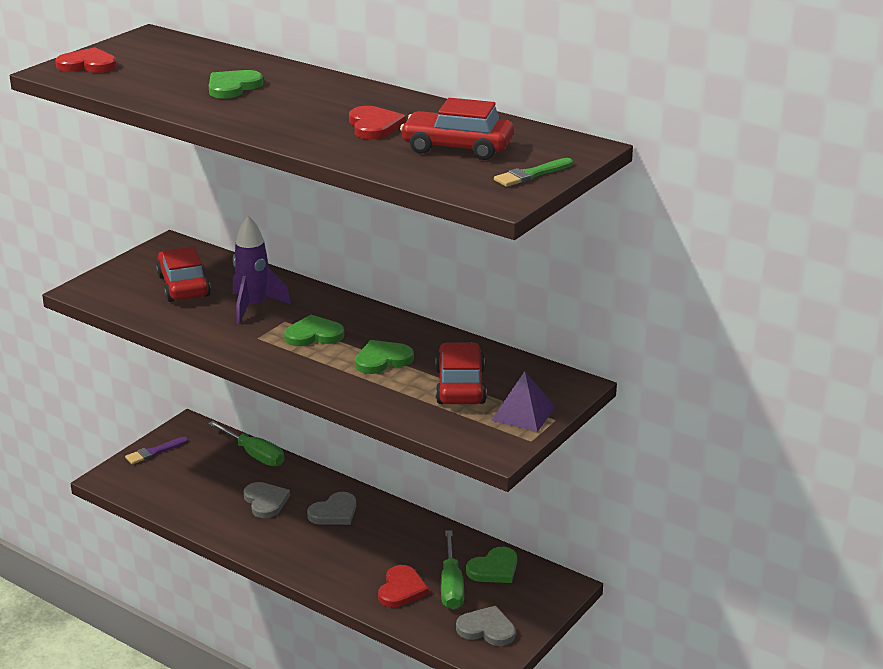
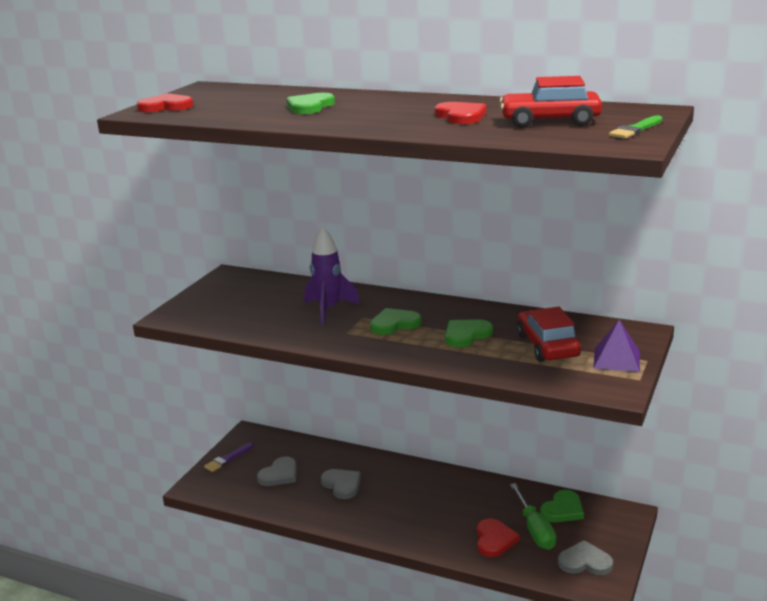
camera: 10 degrees left, 5 degrees down
(183, 286) = (257, 302): red car -> none
(254, 454) = (315, 448): green screwdriver -> none
(334, 512) = (405, 484): grey heart -> grey heart (279, 474)

